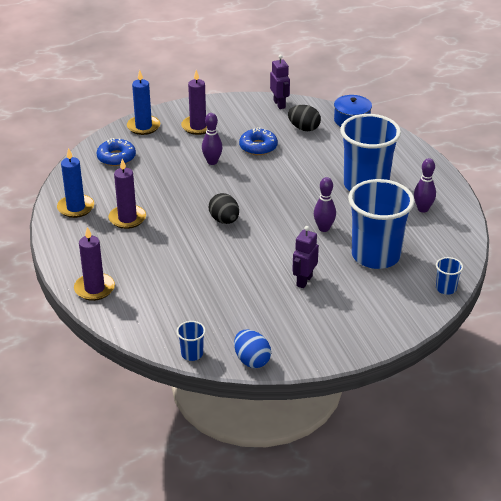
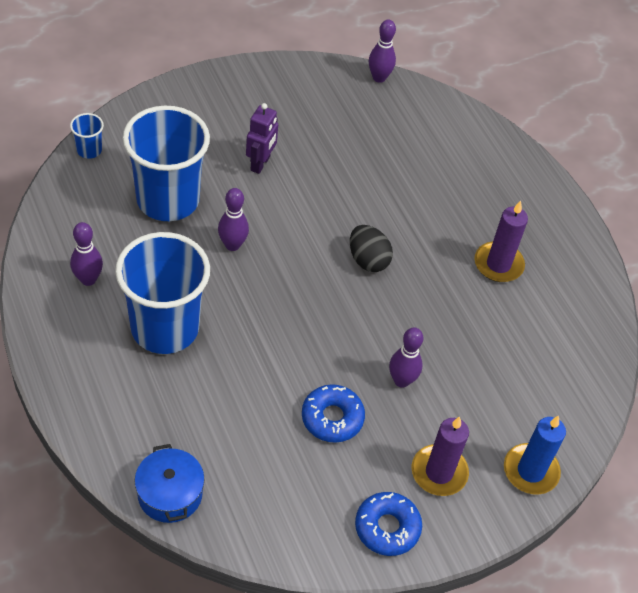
camera: 170 degrees right, 15 degrees up
(76, 208) = (574, 284): blue candle -> none
(94, 289) = (505, 157): purple candle -> none
(116, 157) = (551, 390): blue donut -> blue donut (387, 527)
(192, 354) = (379, 78): blue cup -> purple bowling pin
(252, 360) = (316, 69): blue egg -> none
(279, 104) = (300, 543): purple robot -> none
(304, 128) = (256, 469): black egg -> none

